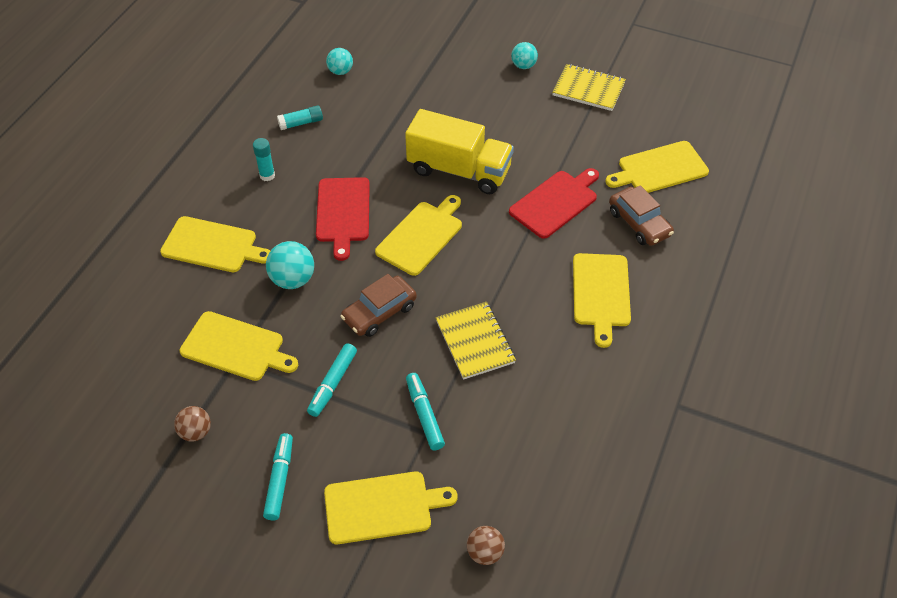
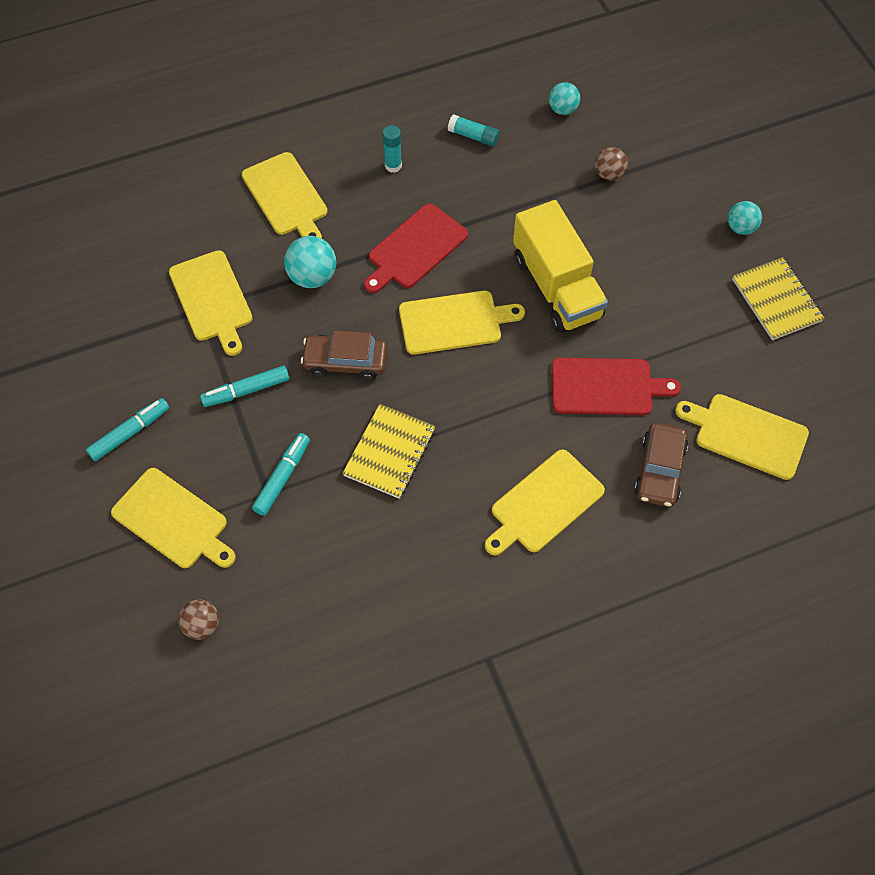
camera: 45 degrees right, 10 degrees up
(196, 432) = (116, 344): brown ball -> brown ball (609, 174)

